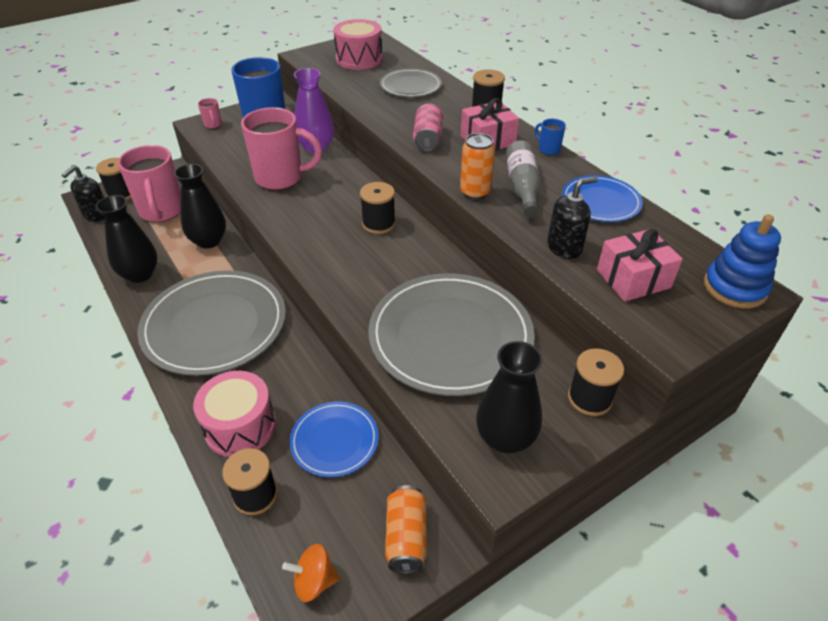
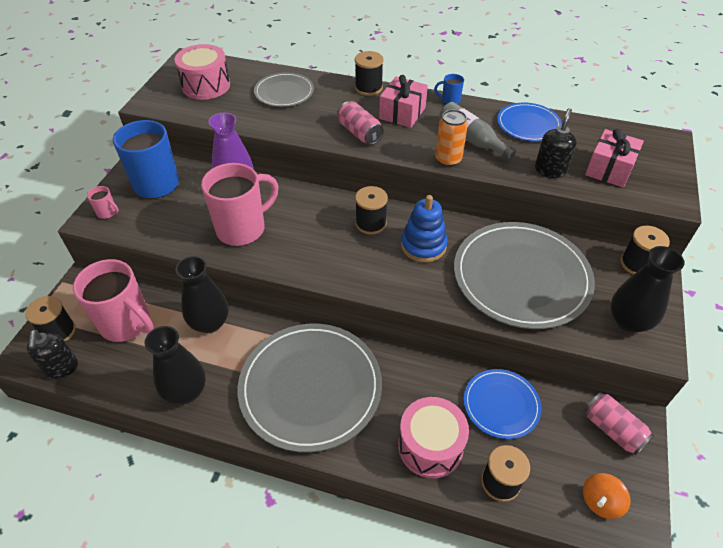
camera: 40 degrees left, 5 degrees up
(406, 537) = (612, 429): orange can -> pink can
(734, 287) = (659, 144): blue stacking toy -> blue stacking toy (423, 245)

